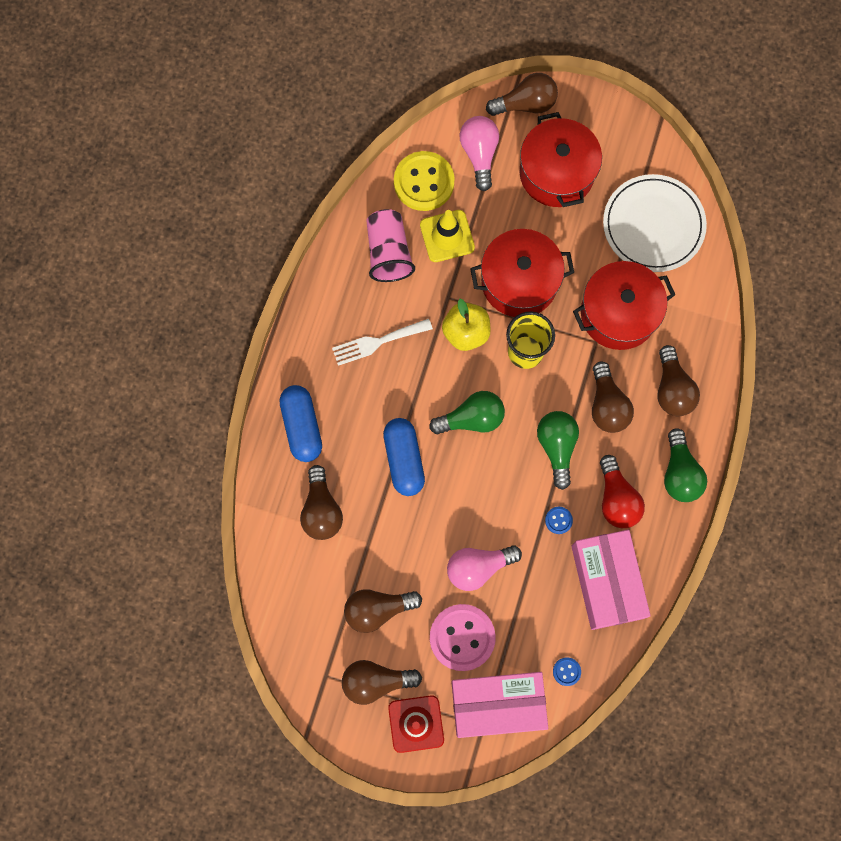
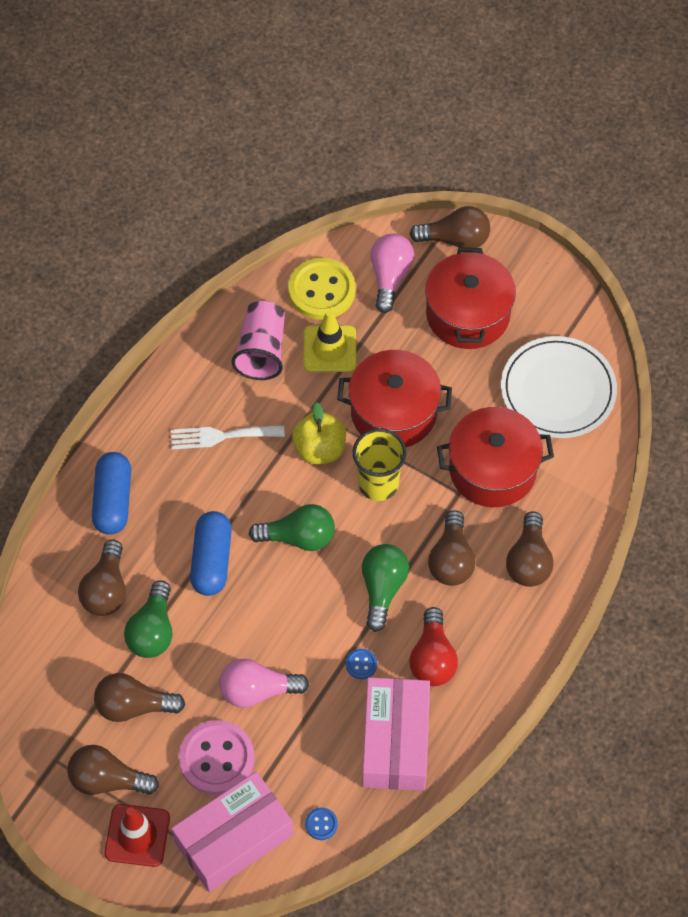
camera: 15 degrees right, 15 degrees down
(497, 704) = (233, 838): pink box -> pink box turned 45 degrees counterclockwise
(679, 473) = (511, 649): green light bulb -> green light bulb (152, 631)

